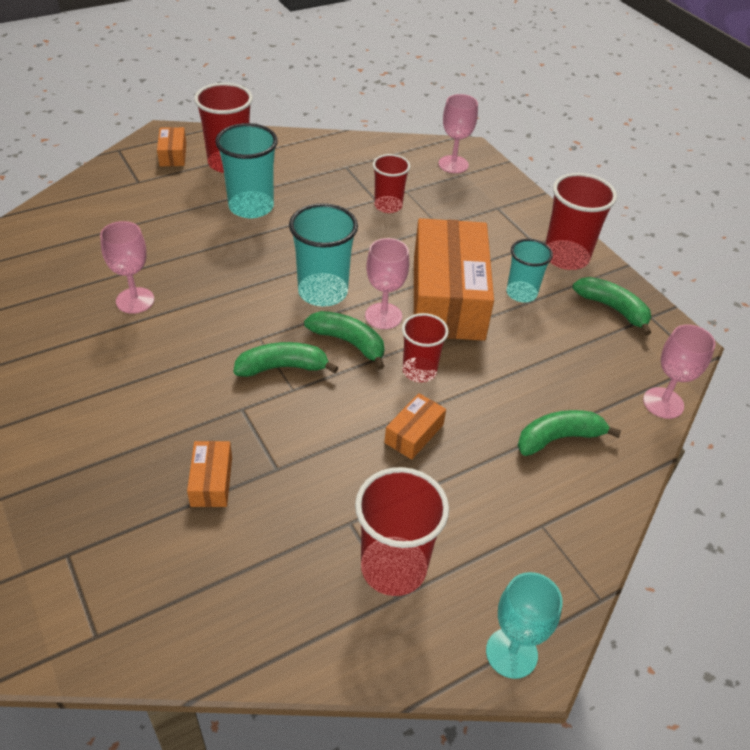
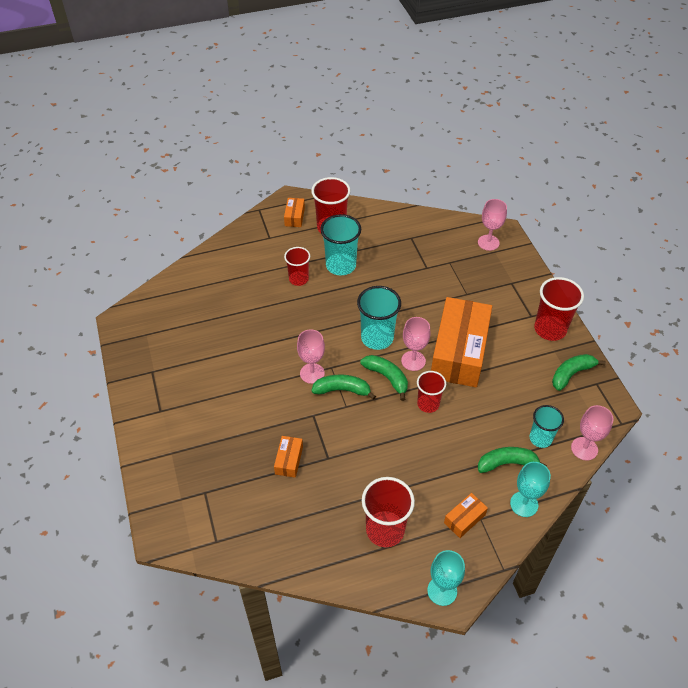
camera: 15 degrees right, 5 degrees up
(135, 300) = (258, 330): pink goblet -> pink goblet (312, 373)
(388, 206) = (434, 274): red cup -> red cup (298, 279)
(414, 433) = (415, 447): orange box -> orange box (464, 519)
(521, 293) = (510, 354): turquoise cup -> turquoise cup (540, 438)
(601, 493) = (524, 504): none -> turquoise goblet
(613, 308) = (571, 374): green banana -> green banana turned 90 degrees counterclockwise

